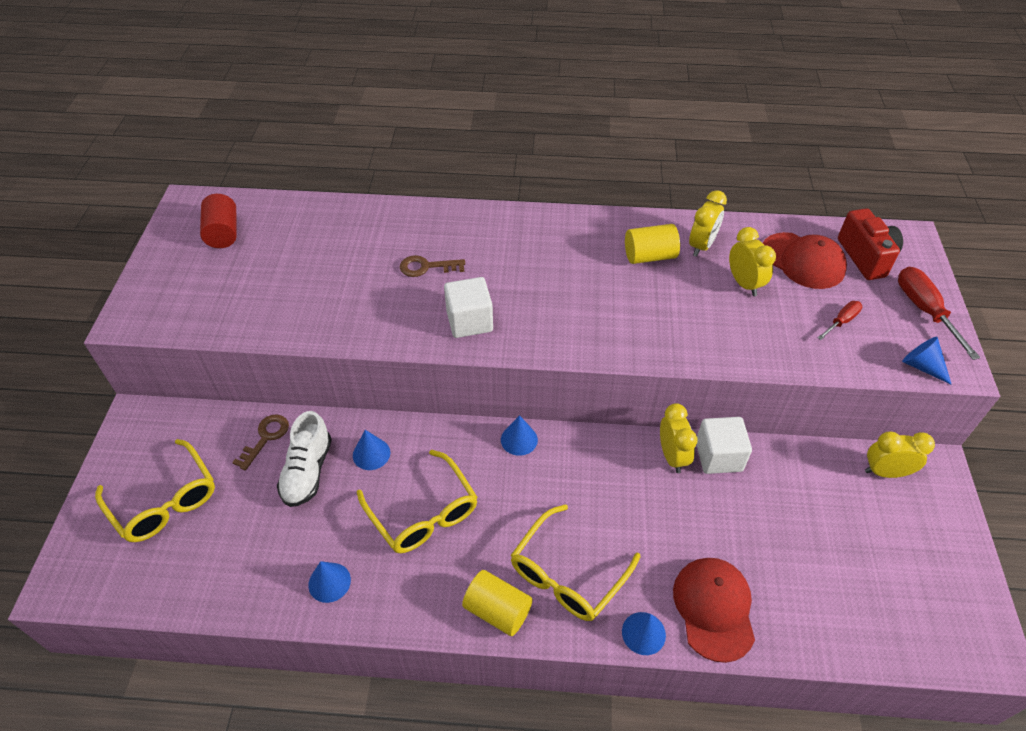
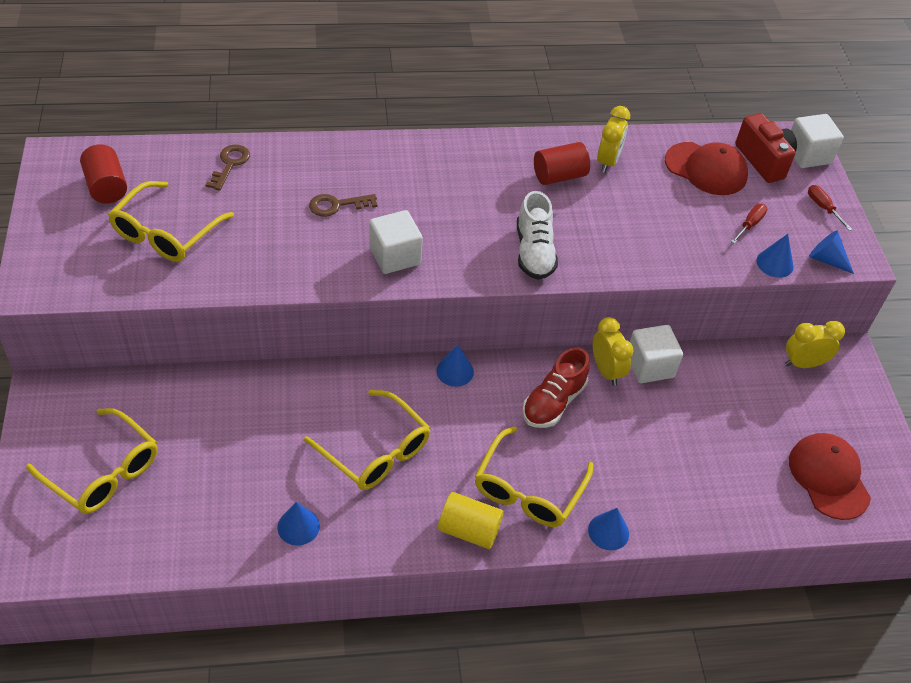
camera: 15 degrees left, 0 degrees up
(262, 279) = (166, 232): none -> yellow glasses
(265, 438) = (193, 398): brown key -> brown key (230, 164)
(307, 471) = (247, 425): white shoe -> white shoe (534, 252)
(371, 454) = (308, 401): blue cone -> blue cone (774, 263)
(612, 483) = (553, 402): none -> red shoe
(649, 256) = (559, 176): yellow cylinder -> red cylinder
(714, 608) = (668, 502): red cap -> red cap (828, 477)
(744, 284) = (654, 196): yellow clock -> none
(914, 255) = (808, 155): none -> white cube
(925, 311) = (823, 208): red screwdriver -> red screwdriver, size x0.56

